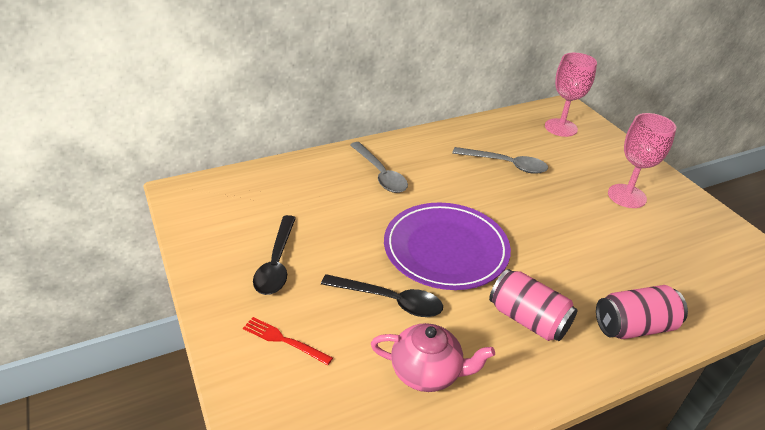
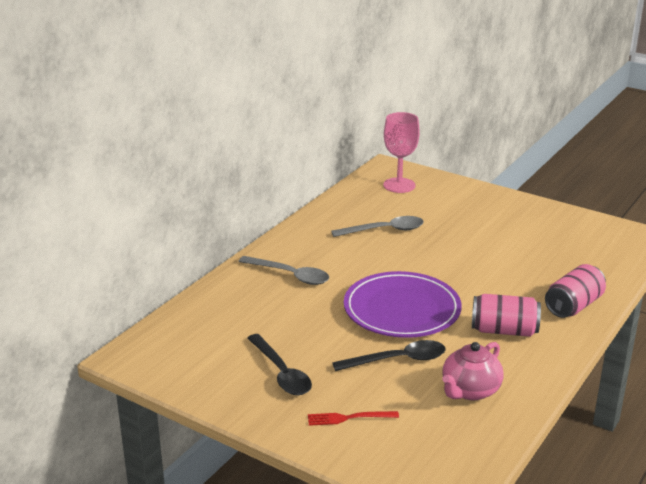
camera: 30 degrees left, 10 degrees down
(427, 372) = (470, 391): pink teapot -> pink teapot turned 150 degrees clockwise
(626, 196) = (495, 221): pink goblet -> none

